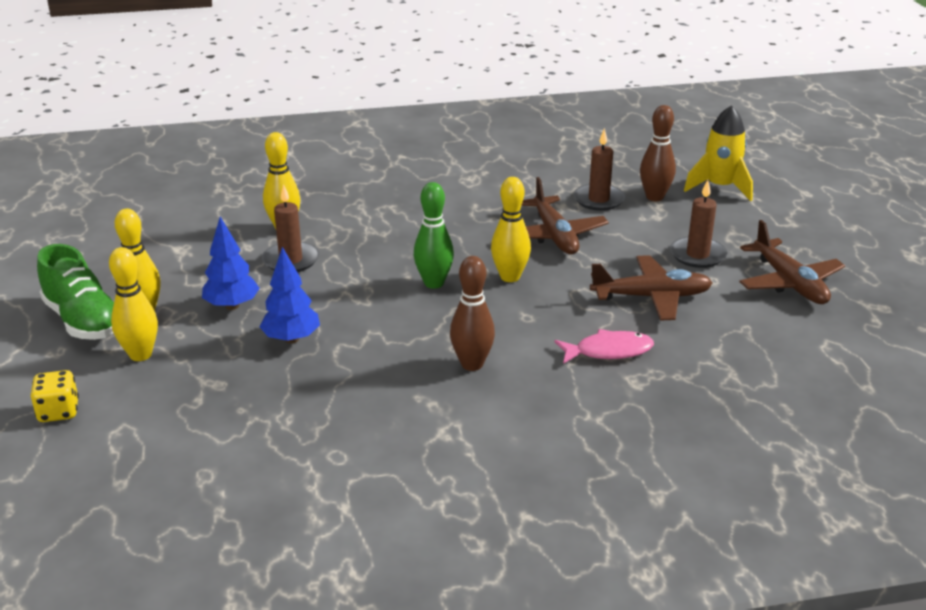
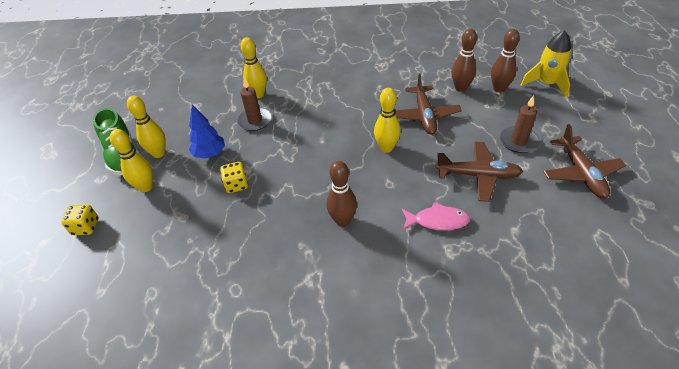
camera: 15 degrees right, 15 degrees up
(291, 339) = (236, 185): blue tree -> yellow dice
(434, 283) = (336, 148): green bowling pin -> none
(598, 200) = (460, 88): brown candle -> brown bowling pin

